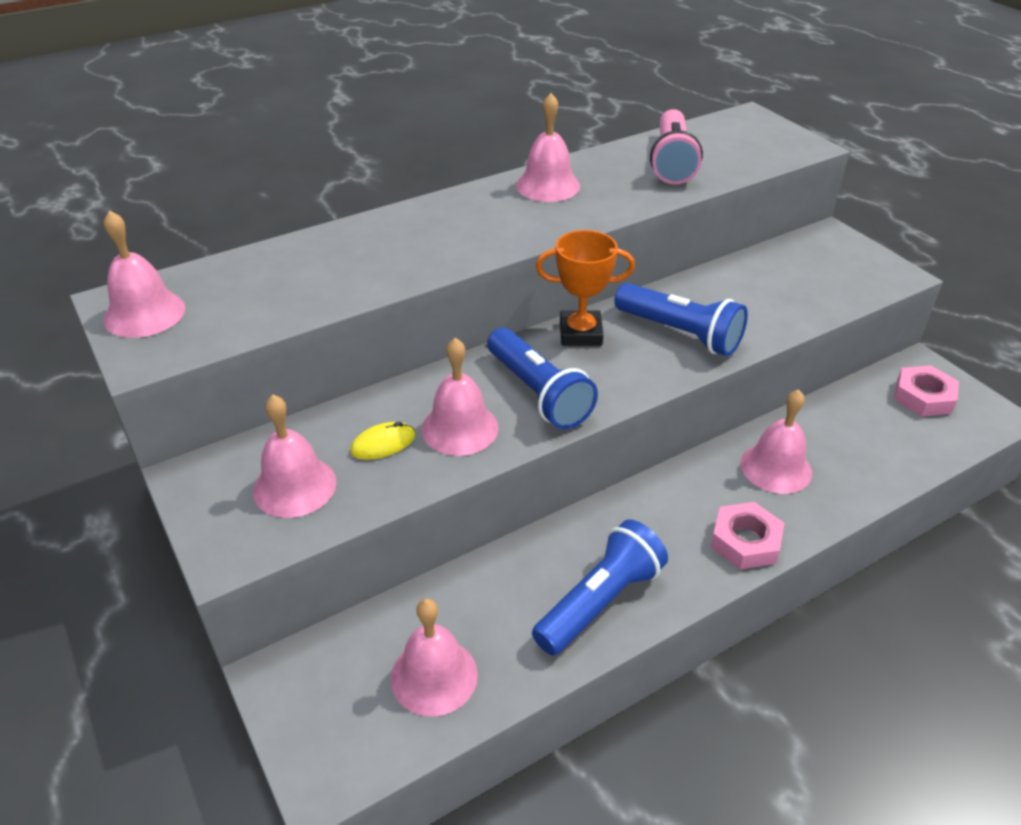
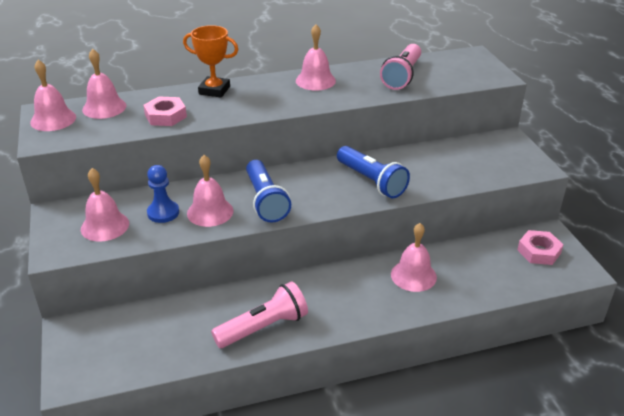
camera: 15 degrees right, 5 degrees down
(383, 444) = (163, 213): yellow mouse -> blue pawn
(434, 676) = (151, 345): pink bell -> pink bell (104, 107)
(580, 333) = (310, 172): orange trophy -> orange trophy (214, 90)
(599, 601) = (263, 327): blue flashlight -> pink flashlight
(745, 541) = (370, 312): pink nut -> pink nut (165, 116)

